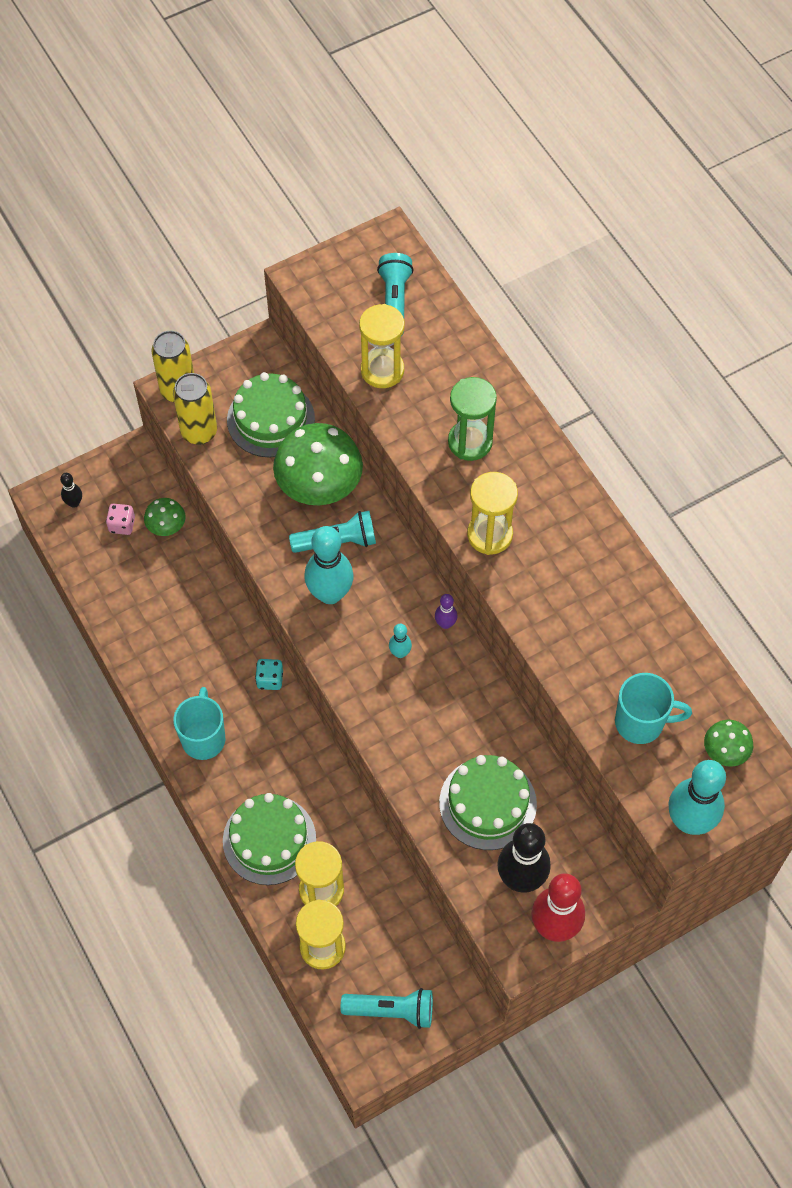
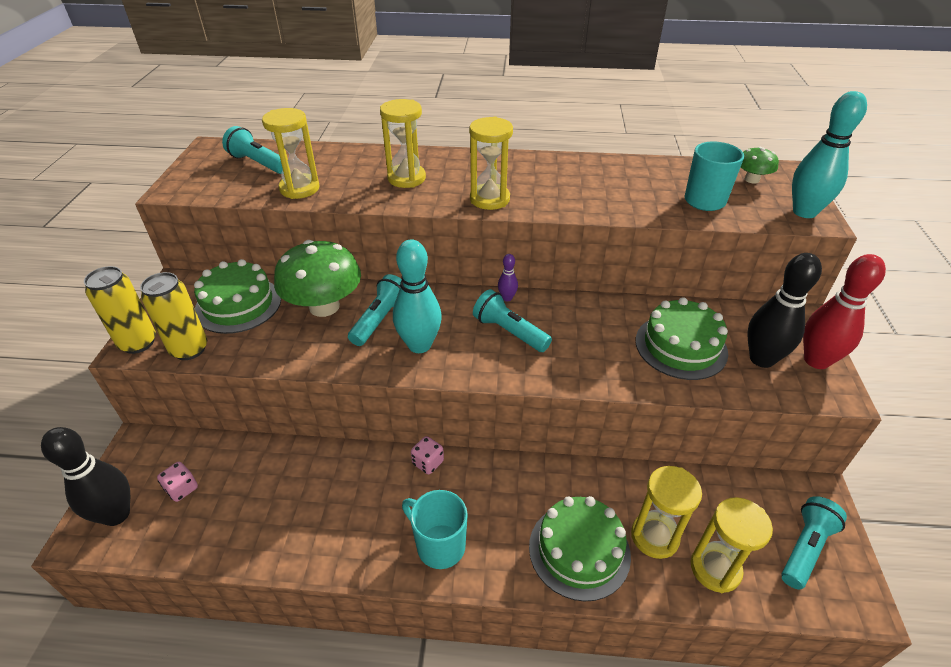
camera: 55 degrees left, 20 degrees down
(74, 503) = (116, 514): black bowling pin -> black bowling pin, size x2.14
(166, 526) = (222, 456): green mushroom -> none
(270, 679) = (428, 462): turquoise dice -> pink dice
(400, 653) = (509, 332): turquoise bowling pin -> turquoise flashlight
(470, 442) = (406, 178): green hourglass -> yellow hourglass

